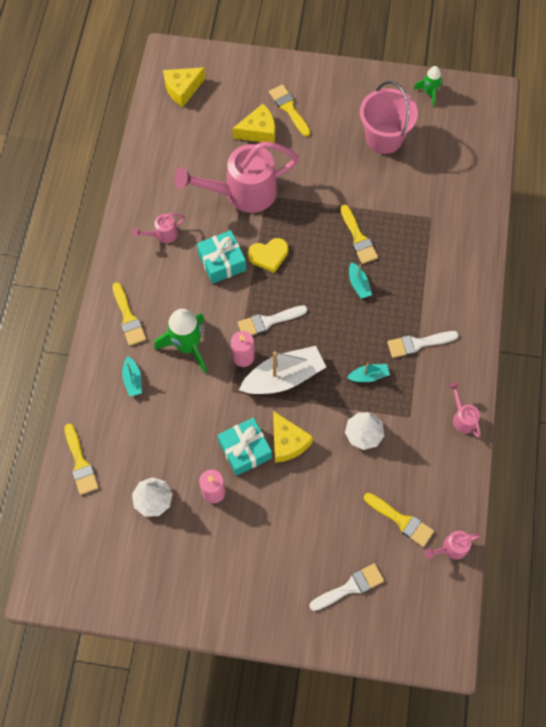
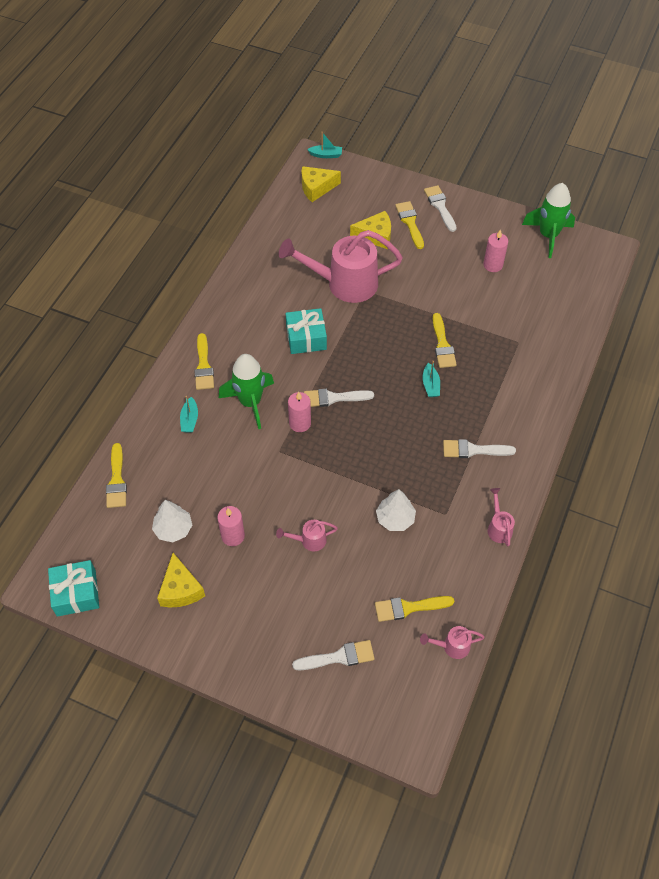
camera: 15 degrees right, 10 degrees down
(163, 234) = (259, 303): pink watering can -> pink watering can (309, 540)
(245, 450) = (275, 505): turquoise gift -> turquoise gift (76, 593)
(268, 255) = (352, 341): yellow heart -> none
(283, 377) = (332, 450): white boat -> none
(288, 442) = (318, 508): yellow cheese -> yellow cheese (180, 589)
(314, 83) = (440, 206): none -> white brush
(368, 376) = (416, 468): turquoise boat -> turquoise boat (326, 155)
(384, 138) = (493, 265): pink bucket -> pink candle
(401, 520) = (409, 607): yellow brush -> yellow brush turned 120 degrees clockwise
(429, 93) = (548, 236): green rocket -> green rocket, size x1.78

